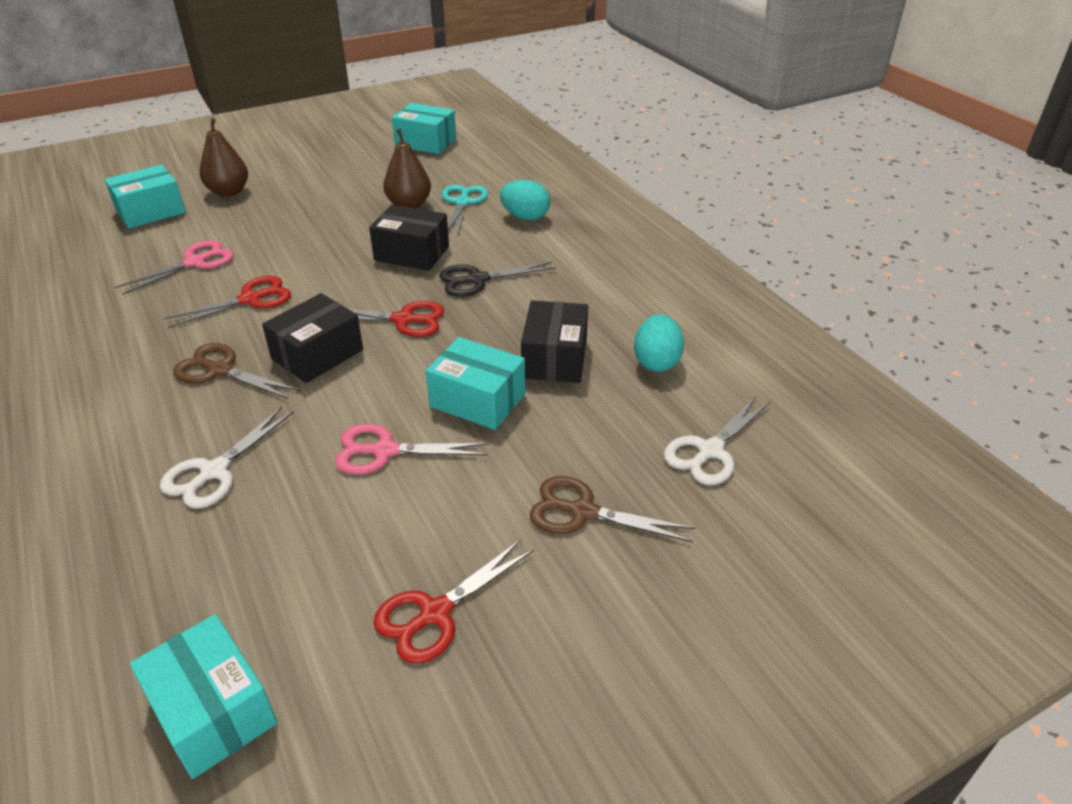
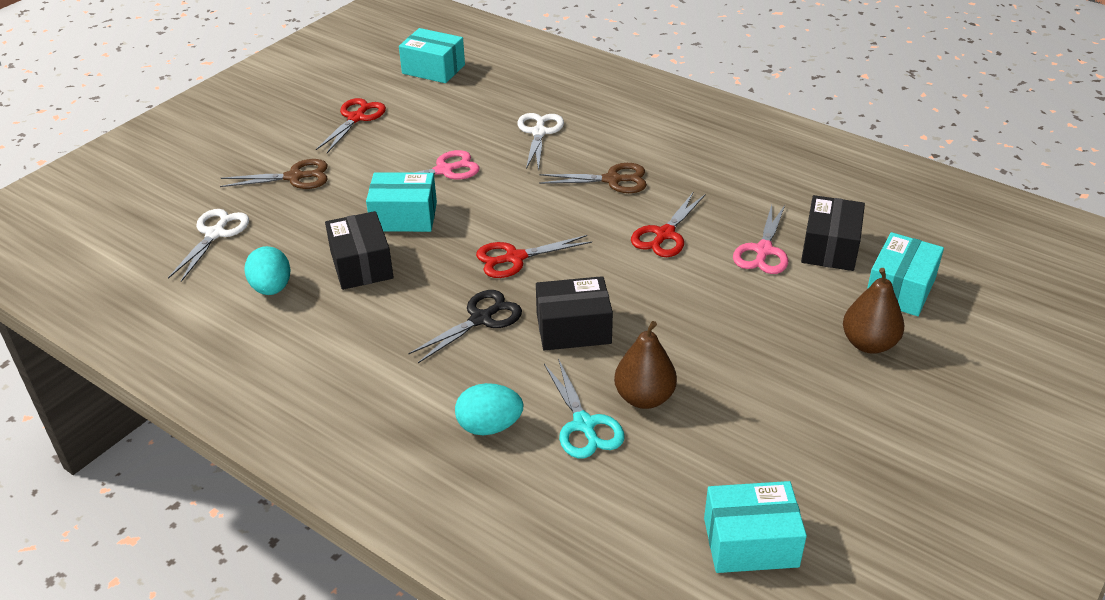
camera: 155 degrees right, 0 degrees up
(317, 354) = (555, 211): black box -> black box (830, 248)

